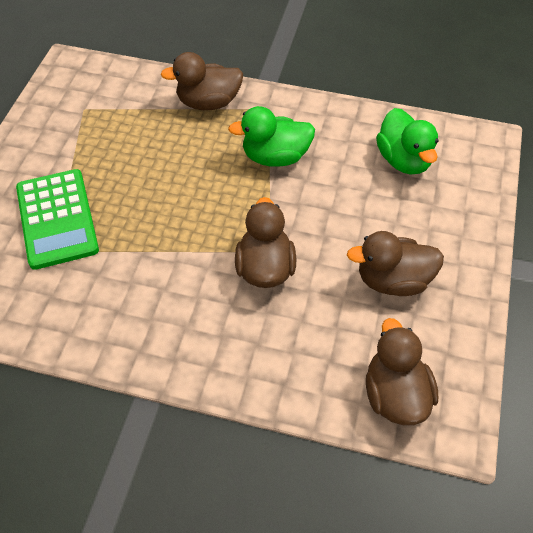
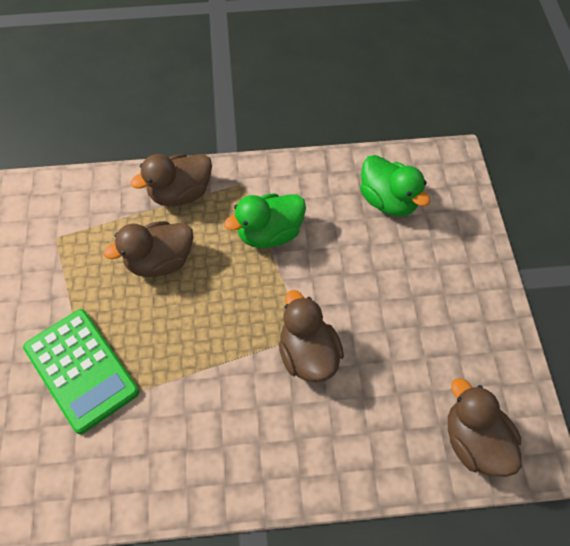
camera: 20 degrees left, 5 degrees up
(393, 280) = (427, 328): brown duck -> brown duck (160, 261)

